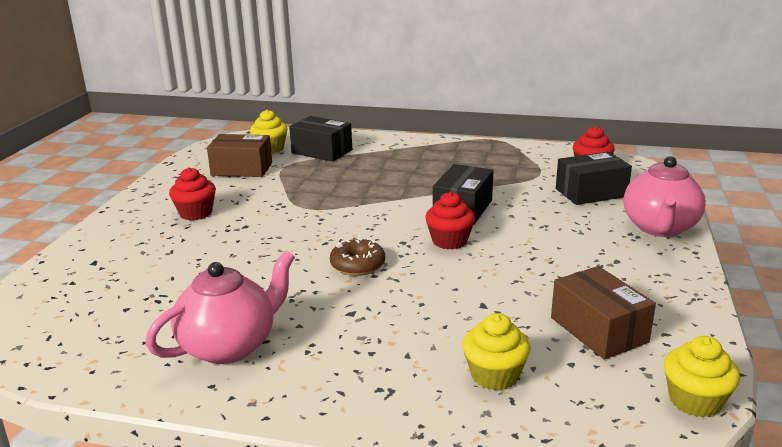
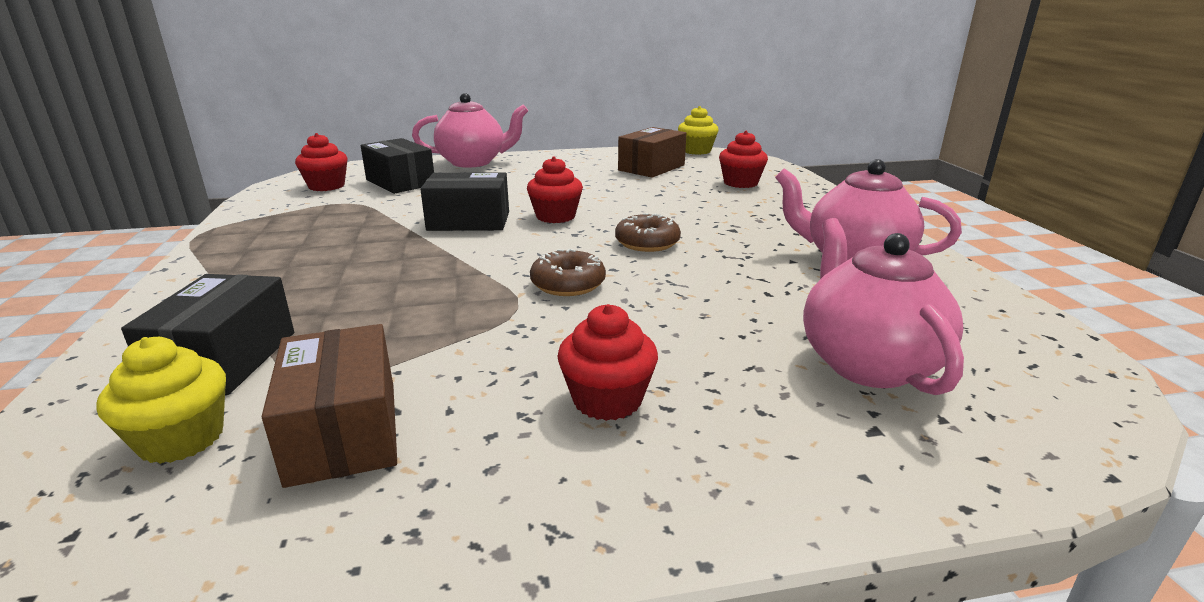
camera: 115 degrees left, 0 degrees up
(128, 283) = (866, 363): none -> pink teapot
(317, 224) = (568, 284): none -> brown donut
(494, 375) = (740, 183): yellow cupcake -> red cupcake

